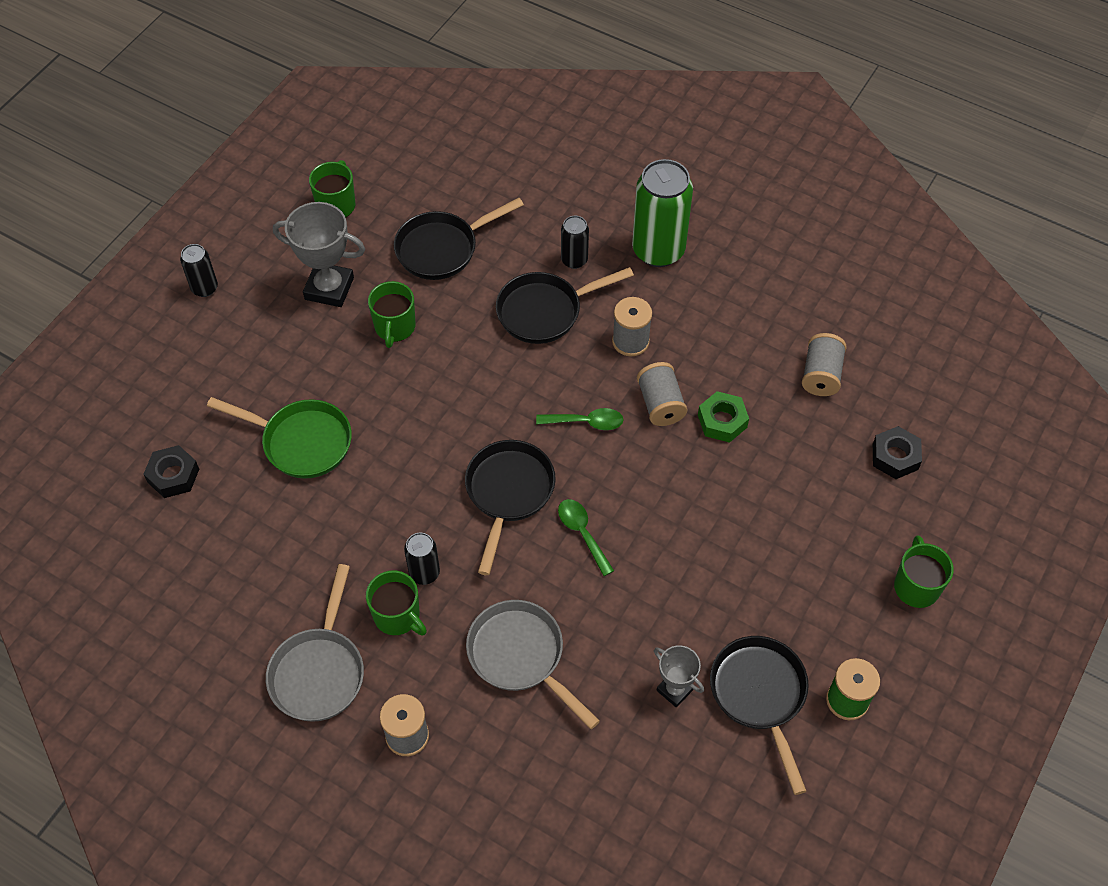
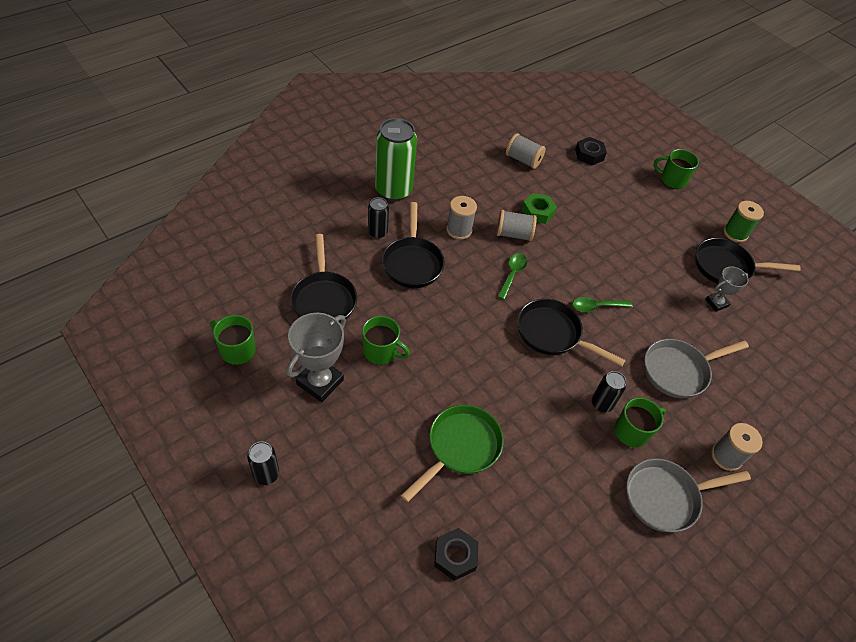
camera: 75 degrees left, 5 degrees down
(319, 671) = (666, 497): grey pan -> grey pan turned 135 degrees clockwise

